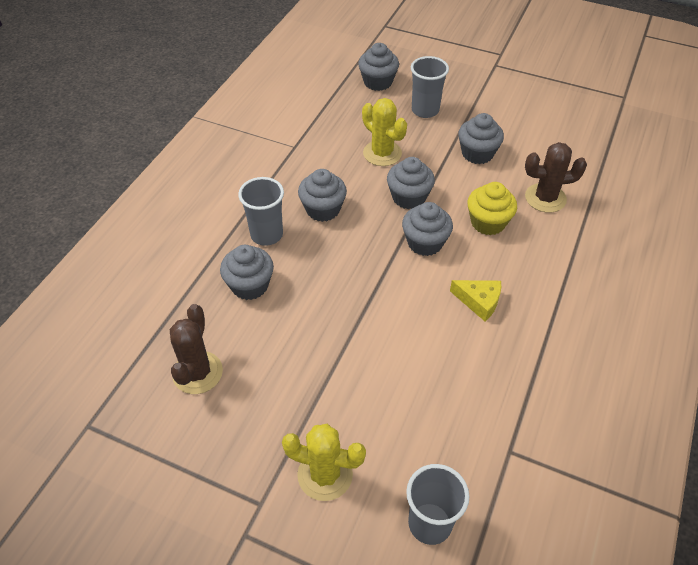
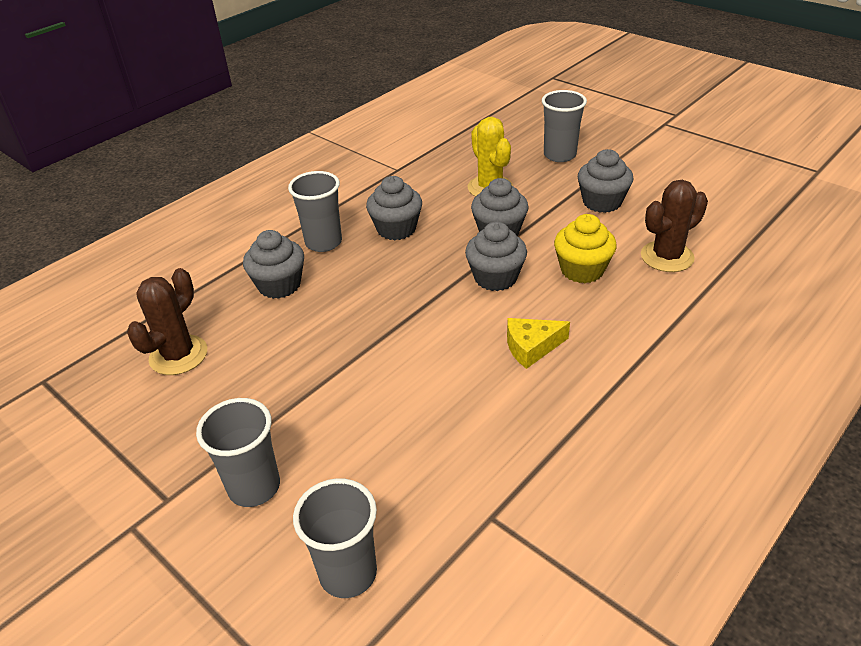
camera: 20 degrees right, 10 degrees down
(325, 474) = (254, 487): yellow cactus -> grey cup
(378, 82) = (518, 124): grey cupcake -> none
(479, 301) = (531, 347): yellow cheese -> yellow cheese turned 120 degrees clockwise
(545, 198) = (667, 257): brown cactus -> brown cactus turned 45 degrees counterclockwise

